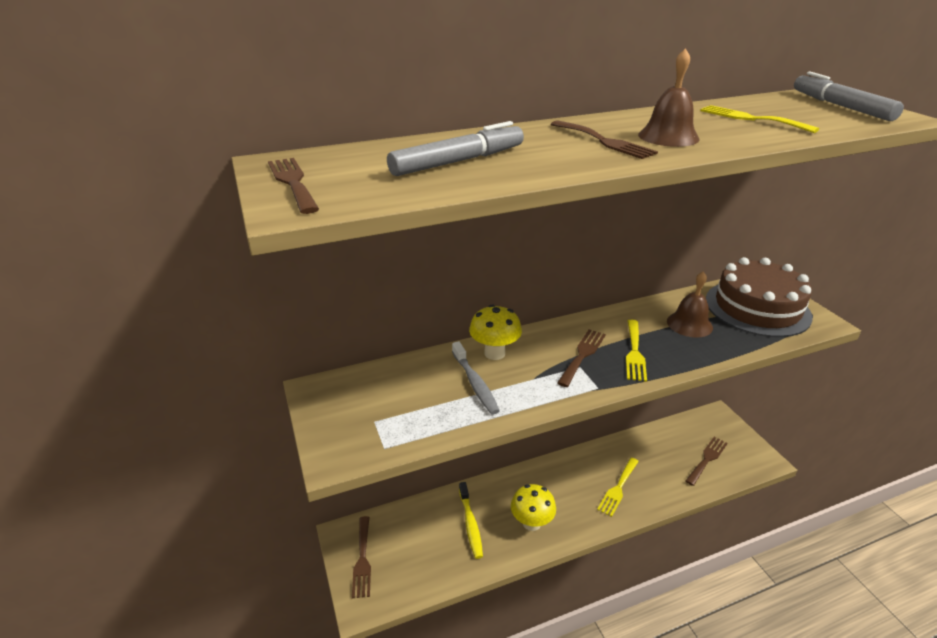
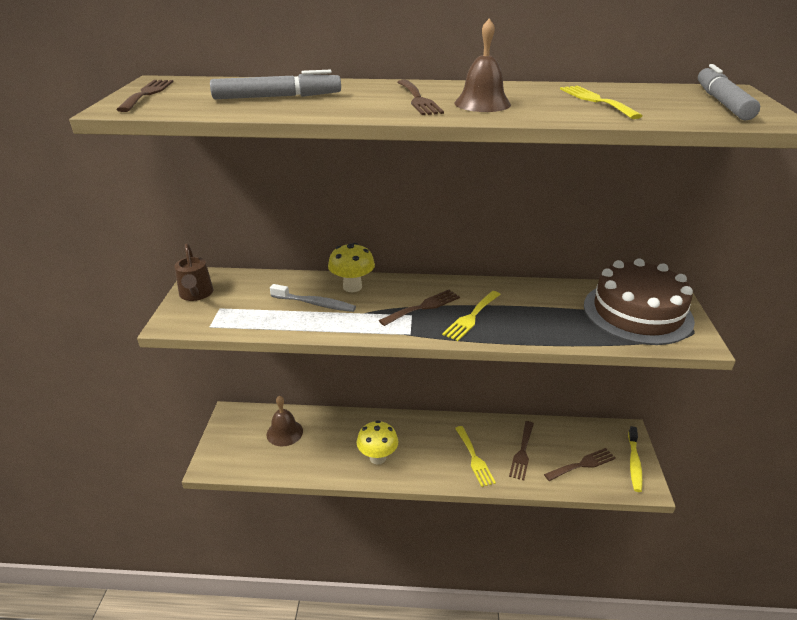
camera: 25 degrees right, 0 degrees up
(330, 413) = (196, 294): none -> brown watering can
(362, 560) = (232, 436): brown fork -> brown fork (522, 452)
(470, 524) = (328, 441): yellow toothbrush -> yellow toothbrush (634, 463)
(475, 383) = (315, 304): grey toothbrush -> grey toothbrush turned 75 degrees counterclockwise
(618, 488) = (474, 458): yellow fork -> yellow fork turned 75 degrees counterclockwise
(689, 324) = (550, 309): brown bell -> brown bell (284, 432)

